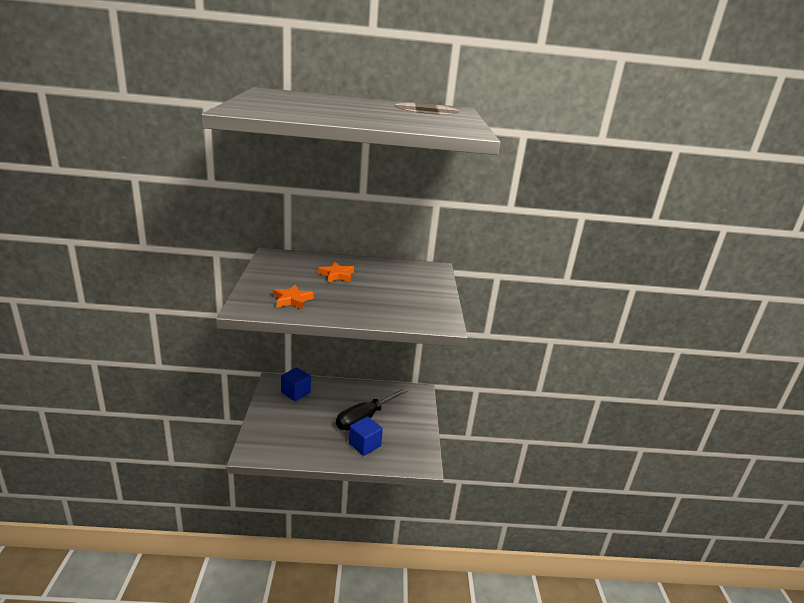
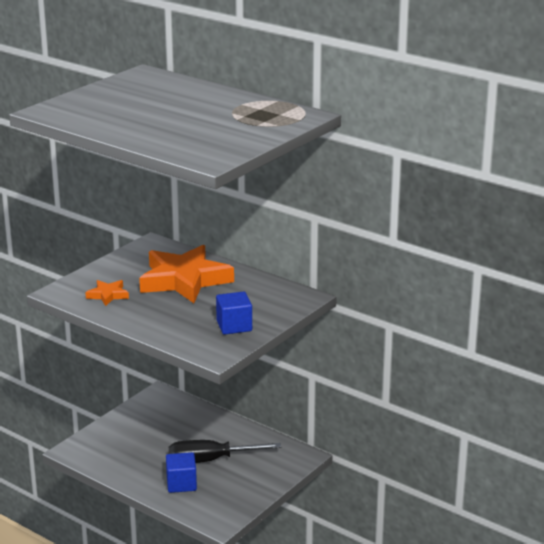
camera: 40 degrees right, 0 degrees up
(295, 392) = (168, 411): blue cube -> blue cube (234, 326)
(337, 275) = (184, 280): orange star -> orange star, size x2.26

